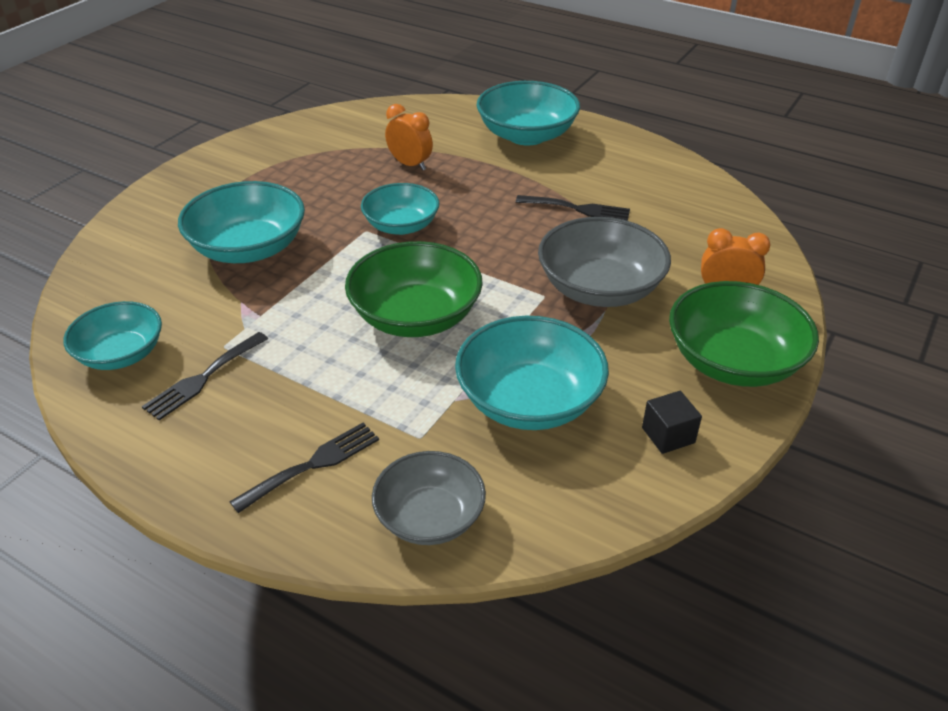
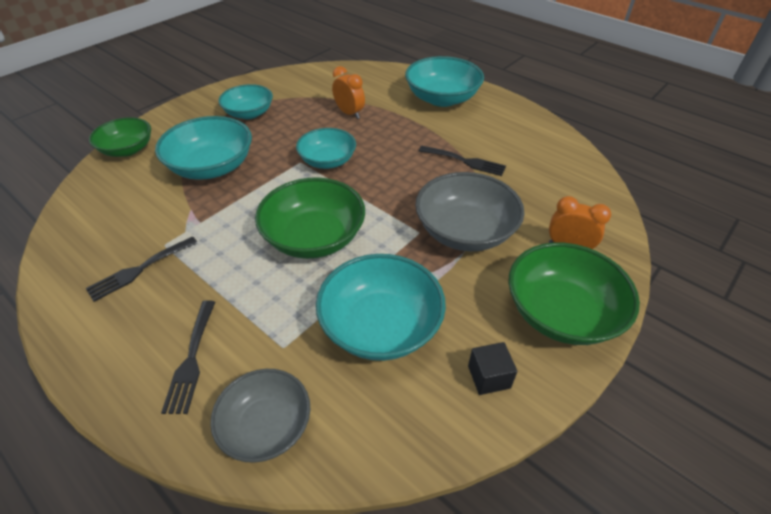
camera: 10 degrees right, 5 degrees up
(121, 238) = (127, 149): none -> green bowl
(121, 354) = (90, 241): turquoise bowl -> turquoise bowl (249, 113)
(313, 464) = (191, 359): black fork -> black fork turned 120 degrees clockwise

